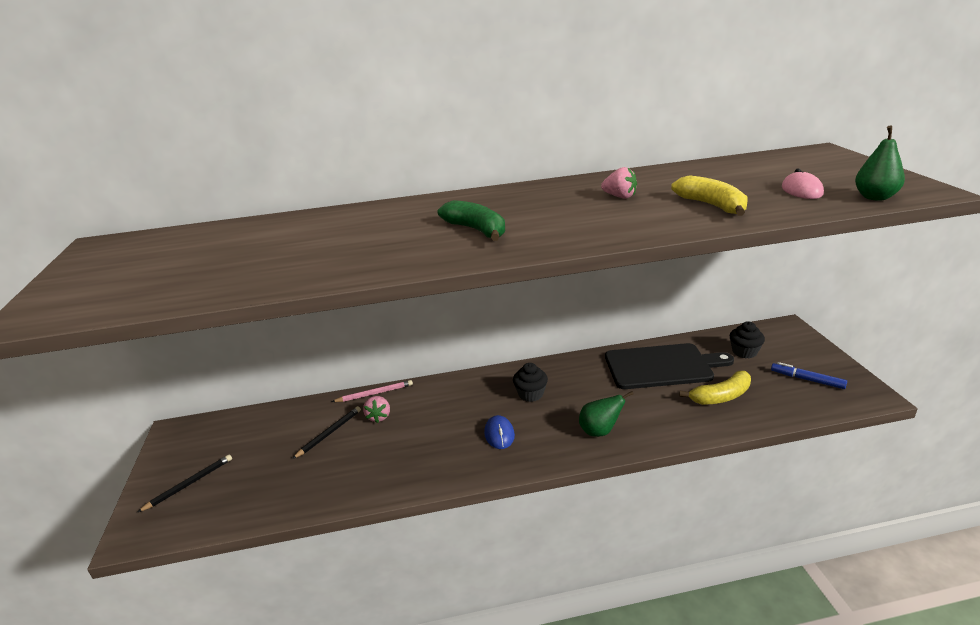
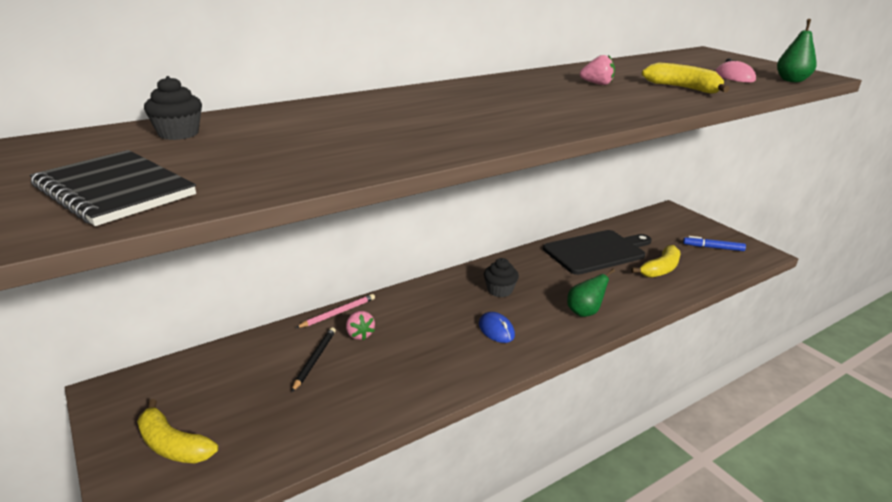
camera: 25 degrees left, 0 degrees up
(101, 290) = (114, 190): none -> black notebook
(189, 484) = (173, 445): black pencil -> yellow banana
(477, 230) = (504, 113): green banana -> none
(744, 352) = (653, 232): black cupcake -> black cupcake (178, 133)

